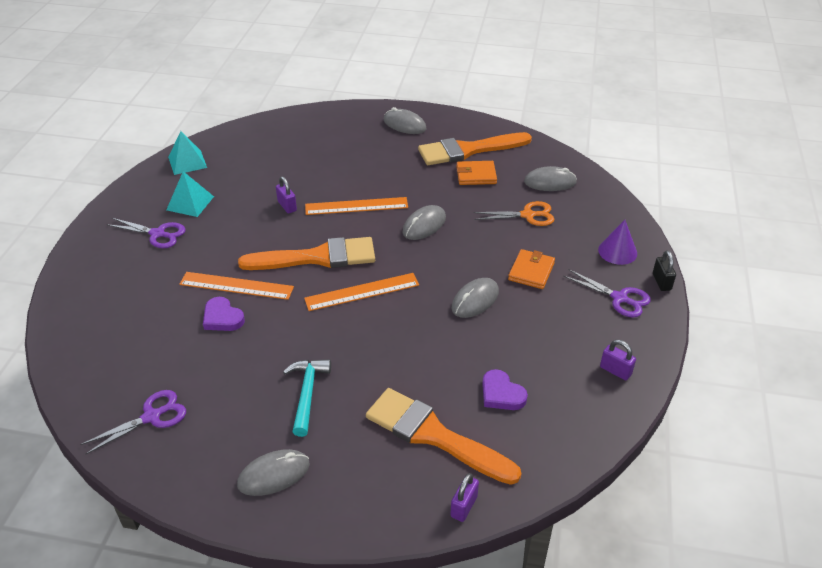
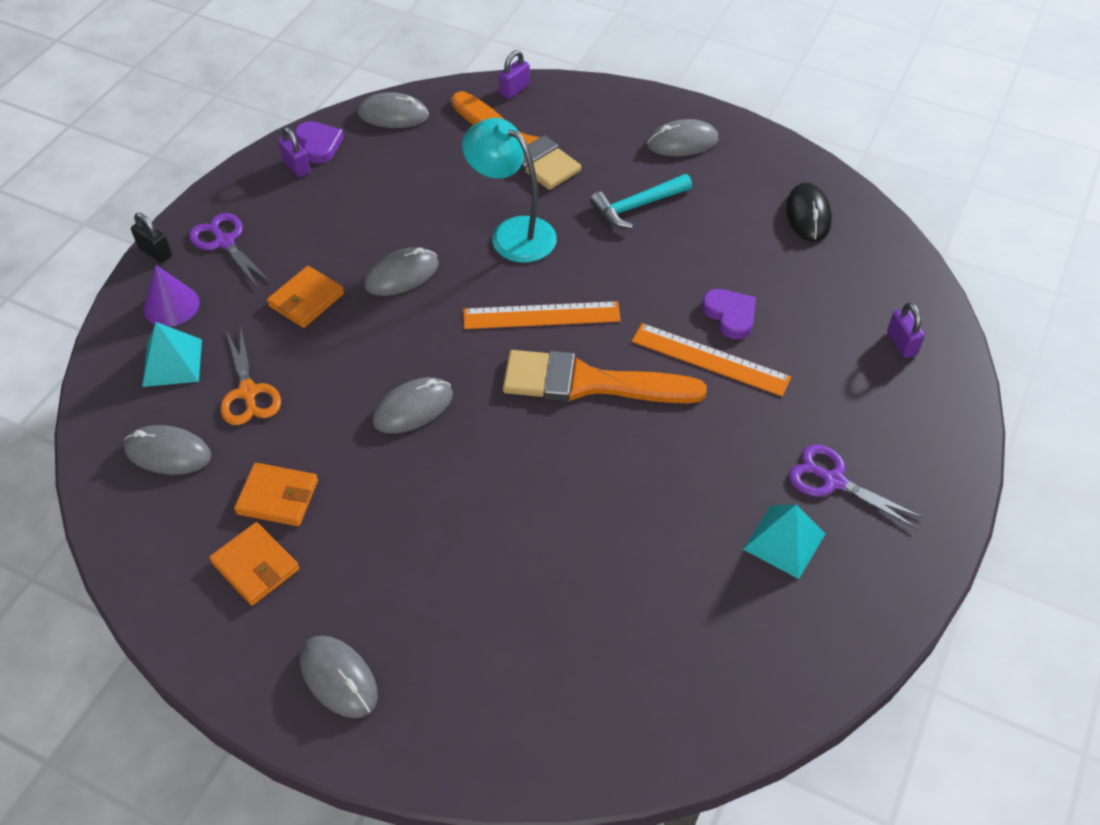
camera: 165 degrees left, 10 degrees up
(152, 416) = (808, 215): purple scissors -> black mouse
(187, 162) = (795, 659): turquoise pyramid -> turquoise pyramid (172, 362)
(287, 206) = (618, 496): purple padlock -> purple padlock (901, 343)
(307, 394) = (637, 206): turquoise hammer -> turquoise hammer turned 45 degrees clockwise
(356, 206) = (504, 470): orange ruler -> none
(405, 348) = (512, 233): none -> turquoise lamp
(468, 150) = (255, 566): orange brush -> orange wallet
(501, 394) = (430, 168): purple heart -> purple heart (319, 144)
(528, 215) = (248, 393): orange scissors -> orange scissors turned 120 degrees counterclockwise
(568, 445) = (393, 115): none -> grey mouse
(661, 282) = (155, 252): black padlock -> black padlock turned 60 degrees counterclockwise

